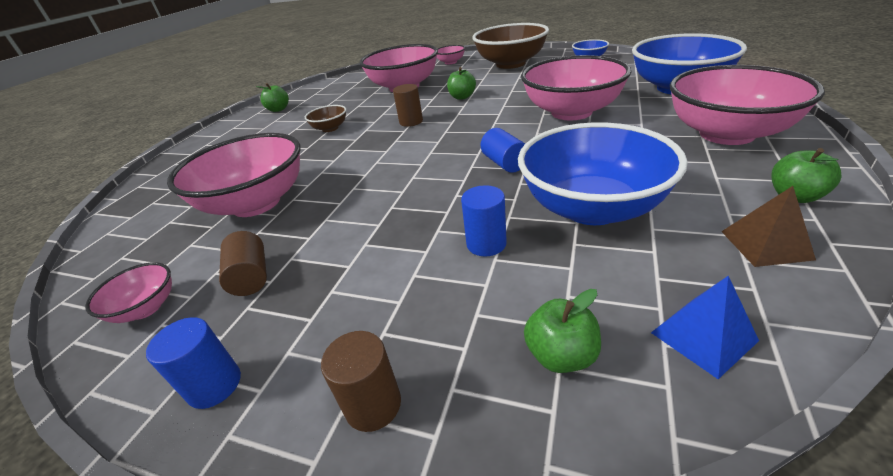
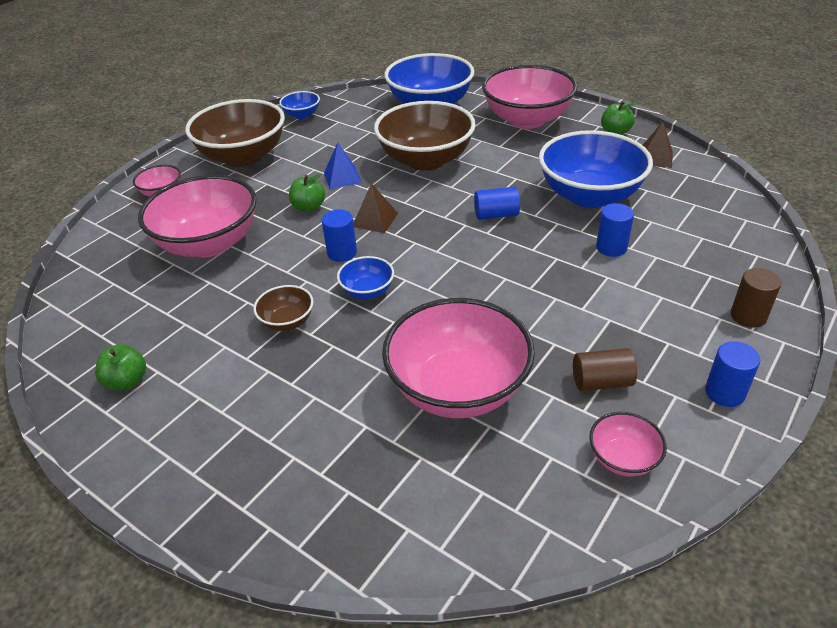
camera: 75 degrees left, 5 degrees up
(368, 142) = (367, 291): none -> blue bowl
(411, 122) = (342, 253): brown cylinder -> blue cylinder
(461, 120) = (375, 219): none -> brown pyramid
(561, 355) = (722, 243): green apple -> none
(571, 112) = (426, 160): pink bowl -> brown bowl
(703, 336) = (717, 200): blue pyramid -> blue pyramid (342, 177)

